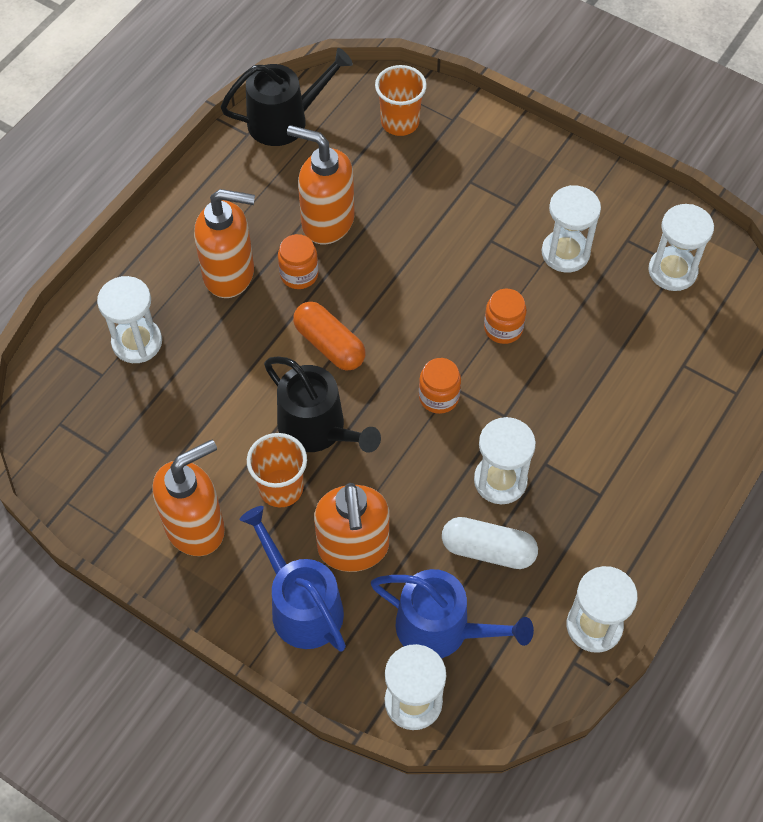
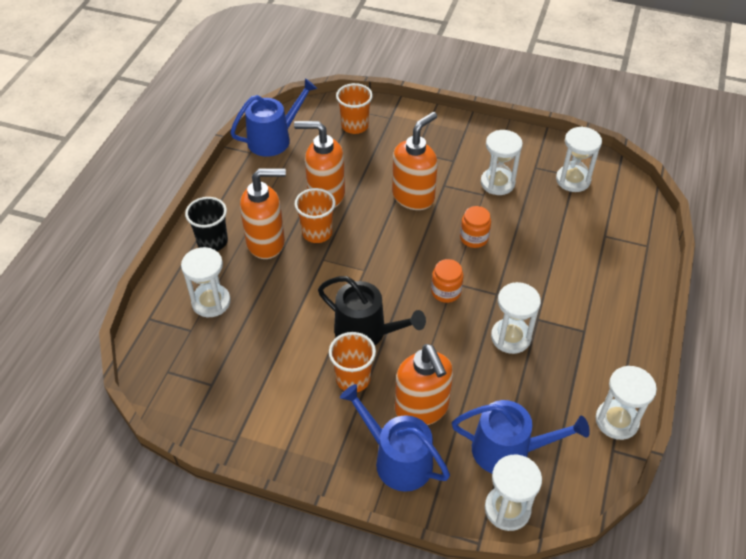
camera: 15 degrees left, 10 degrees down
(162, 257) = (212, 242): none -> black cup
(196, 527) = (297, 421): orange soap dispenser -> orange soap dispenser (413, 196)
(285, 120) = (274, 139): black watering can -> blue watering can
(299, 274) = (317, 233): orange jar -> orange cup
(329, 344) = (355, 274): orange capsule -> none
(488, 550) = (520, 386): white capsule -> none

